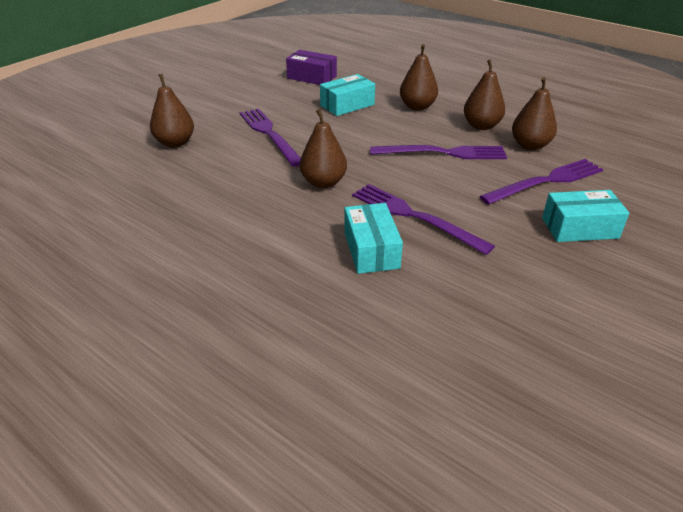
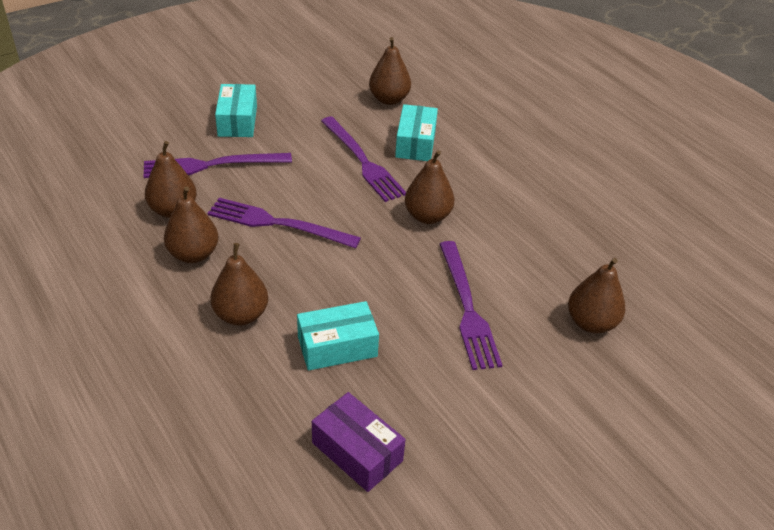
camera: 165 degrees left, 5 degrees up
(441, 306) = (389, 99): none -> brown pear
(579, 228) = (237, 121): turquoise box -> turquoise box turned 75 degrees clockwise

